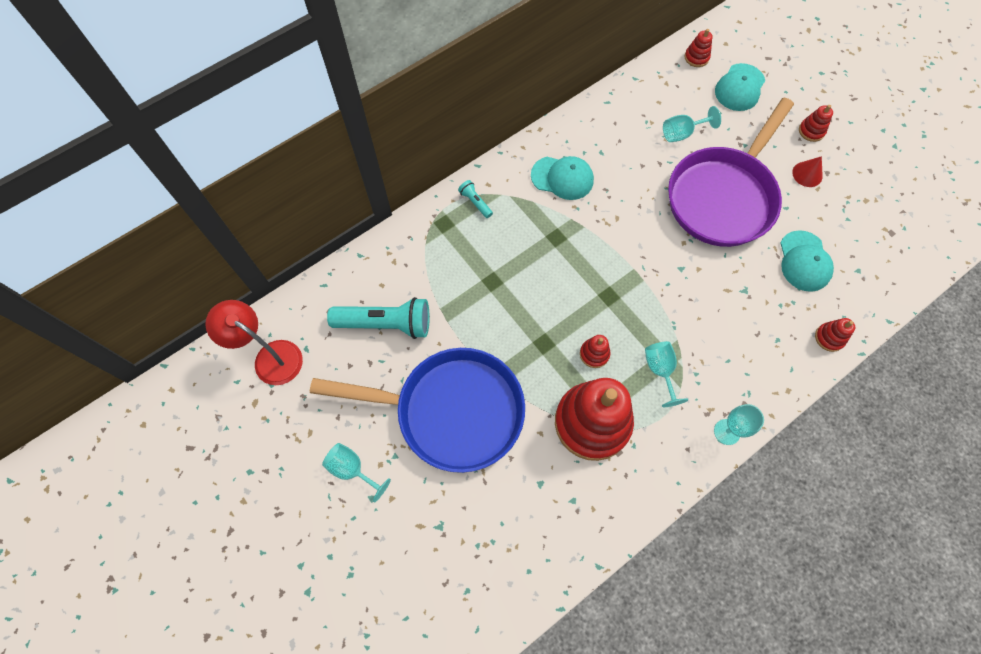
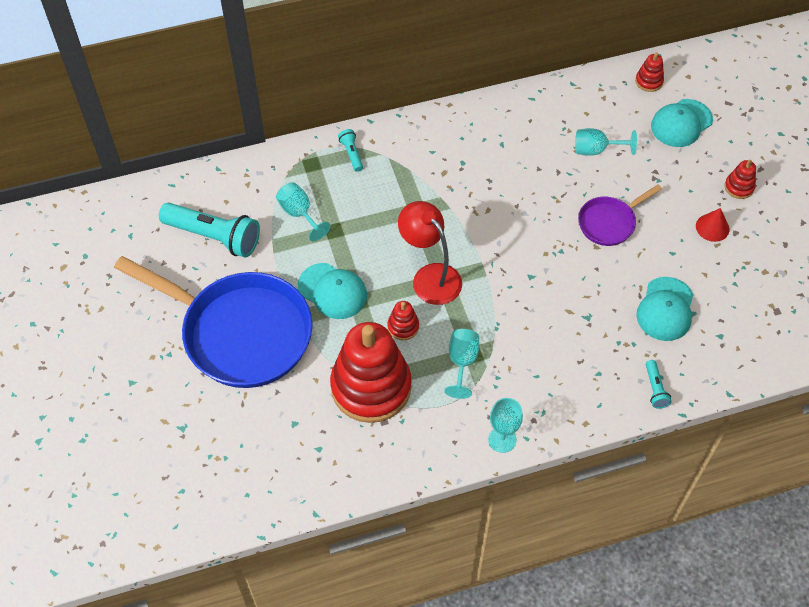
camera: 20 degrees right, 10 degrees down
(270, 357) = (94, 232): red lamp -> red lamp (430, 276)
(352, 469) = (125, 352): turquoise goblet -> turquoise goblet (299, 214)
(562, 178) = (450, 157): turquoise cap -> turquoise cap (332, 291)
(723, 196) = (609, 222): purple pan -> purple pan, size x0.47
(829, 338) = (655, 389): red stacking toy -> turquoise flashlight

